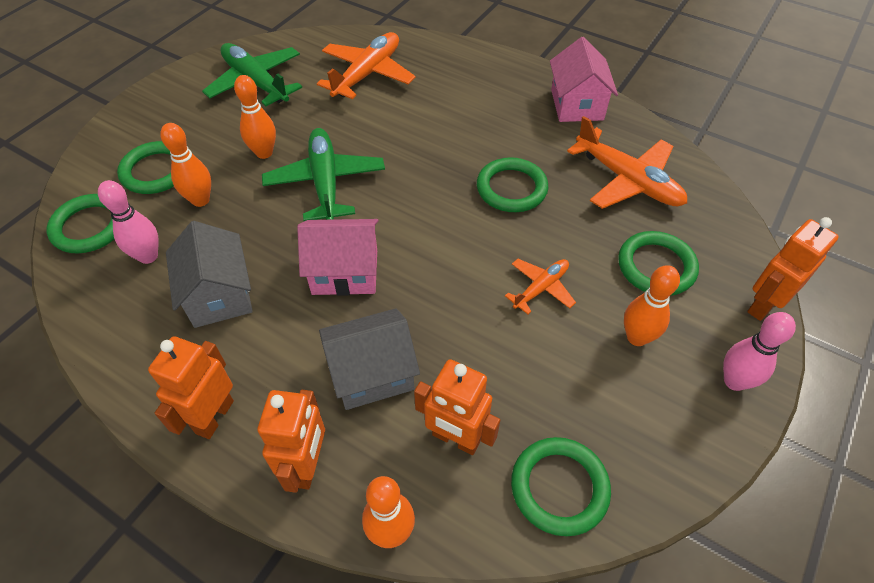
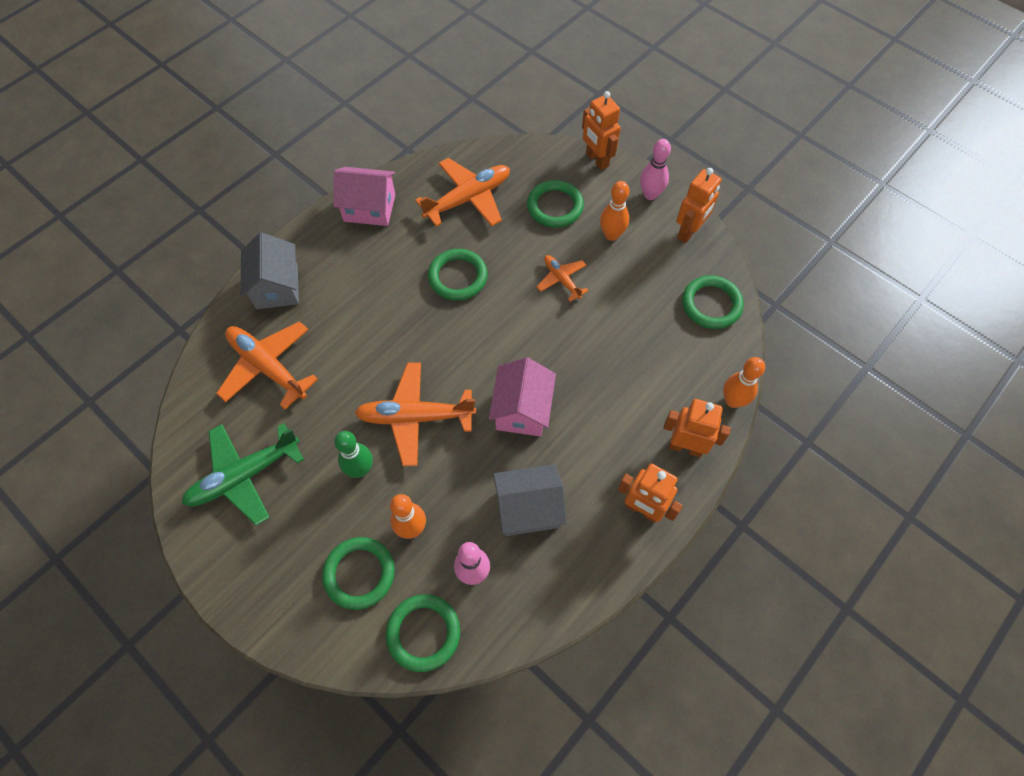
camera: 80 degrees left, 10 degrees up
(264, 153) = (360, 469): orange bowling pin -> green bowling pin
(325, 182) = (415, 417): green plane -> orange plane
(372, 373) = (619, 399): grey house -> grey house (277, 287)
(455, 439) = (674, 355): orange robot -> orange robot (689, 232)

